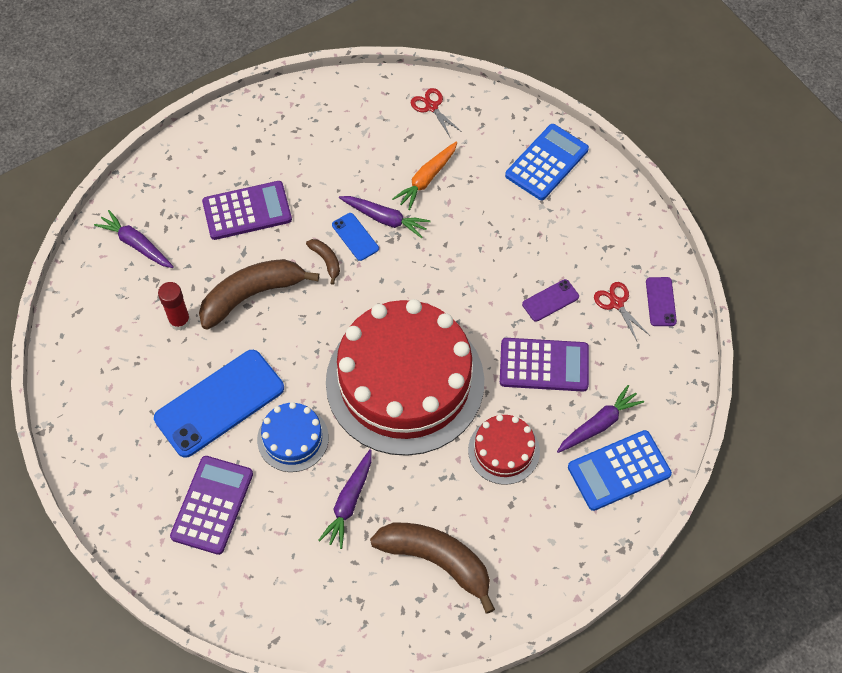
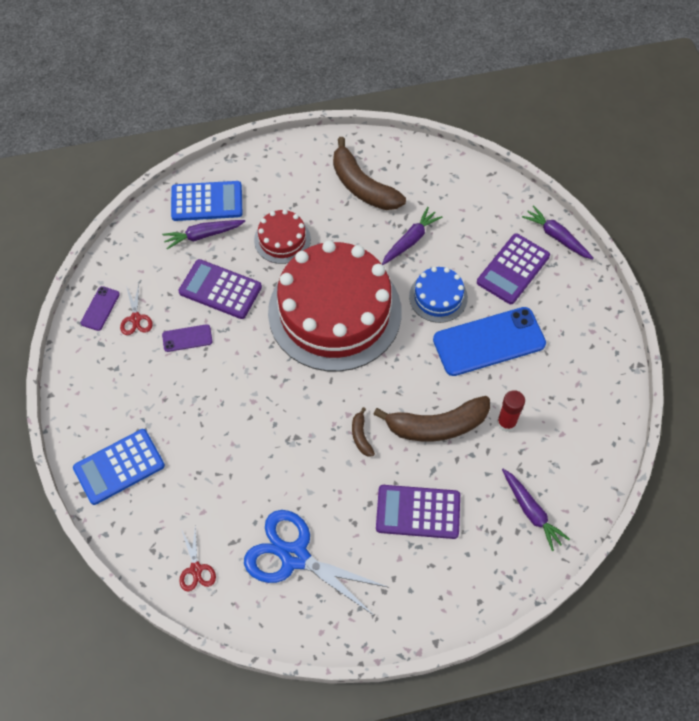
camera: 160 degrees left, 0 degrees up
(348, 142) = (294, 556): none -> blue scissors
(355, 237) = (327, 451): blue phone -> none
(385, 219) = (293, 460): purple carrot -> purple carrot (556, 237)
(426, 179) = (237, 488): orange carrot -> none

